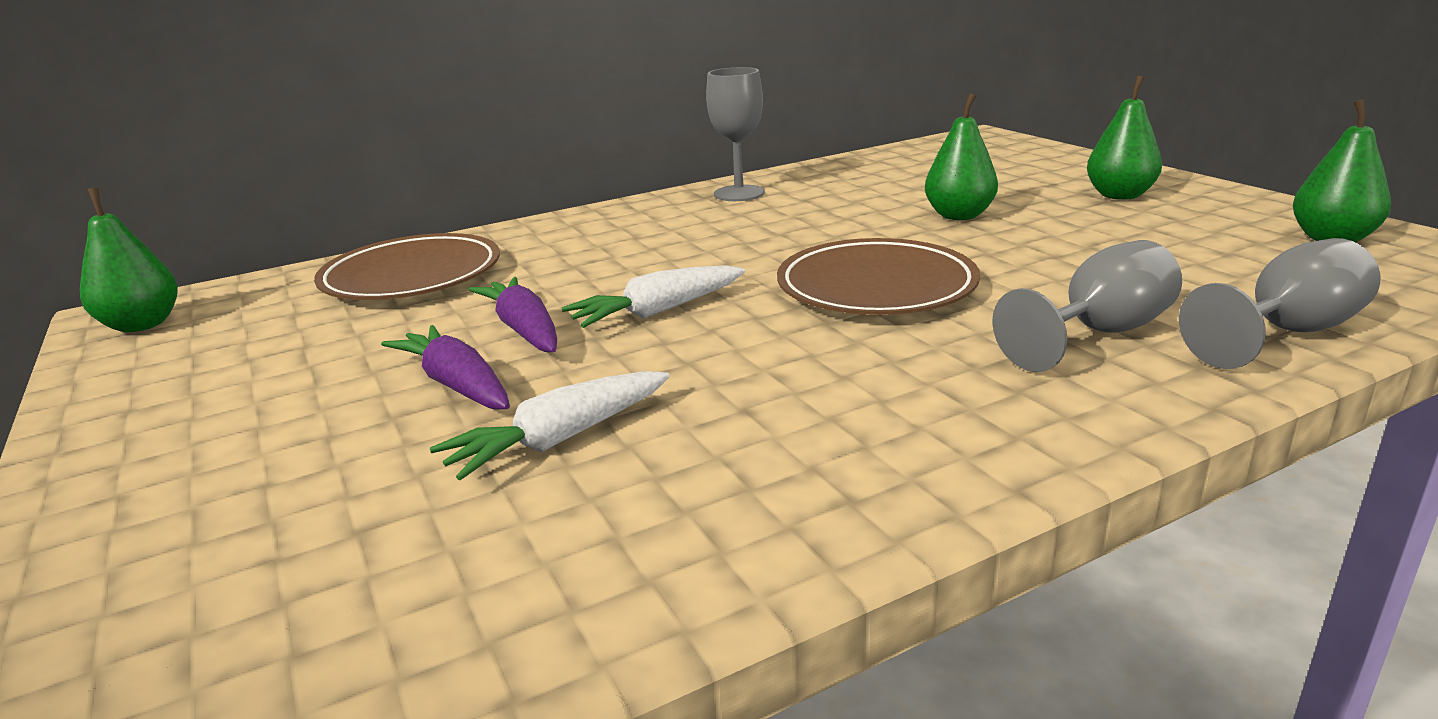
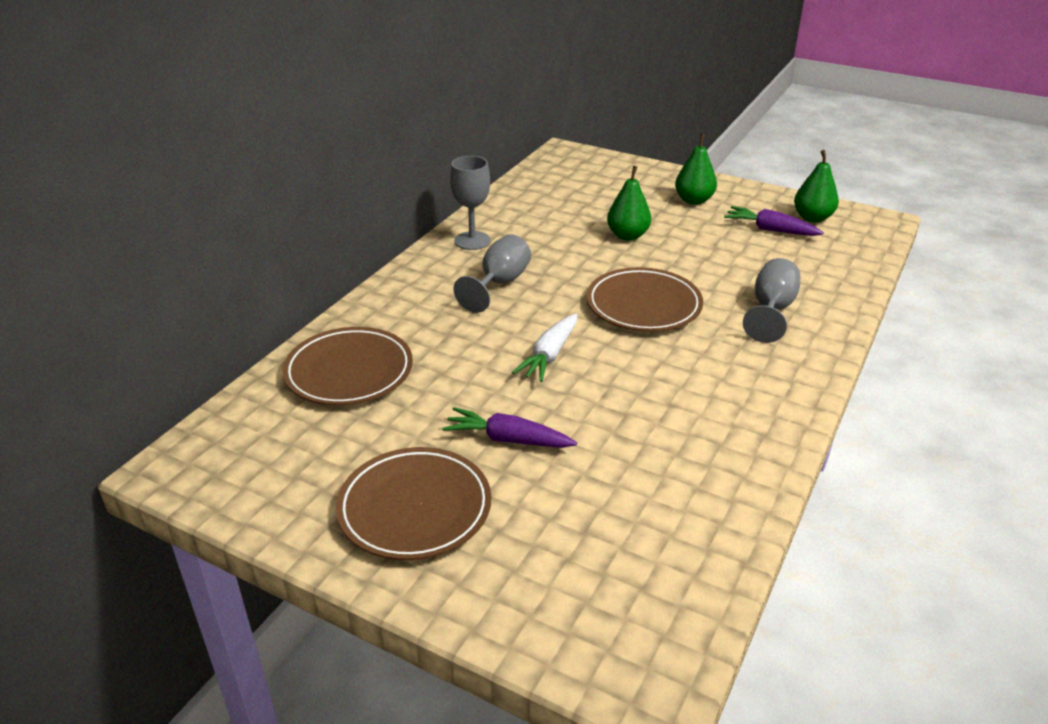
camera: 35 degrees left, 10 degrees up
(142, 325) = (209, 469): green pear -> none
(231, 423) = (415, 508): none -> brown plate
(524, 330) = (490, 391): purple carrot -> purple carrot (770, 230)
(560, 439) = (608, 451): white carrot -> none
(1286, 333) = (839, 289): grey goblet -> grey goblet (499, 284)

